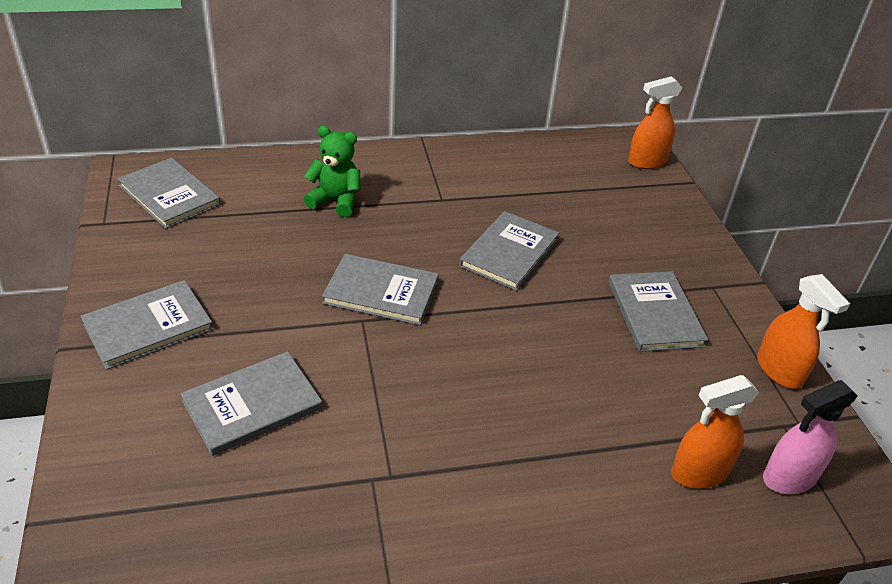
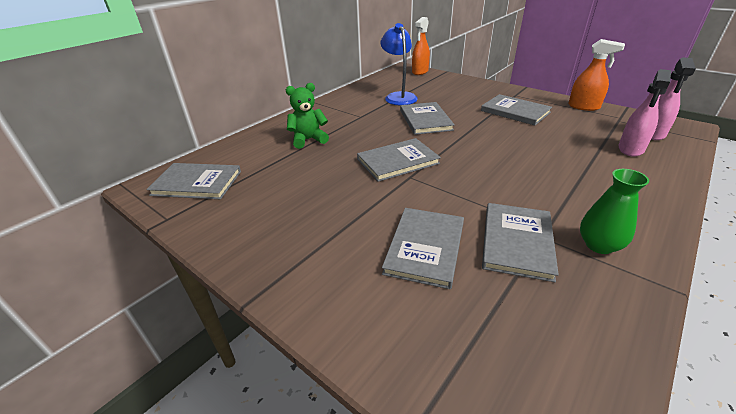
camera: 35 degrees left, 5 degrees down
(148, 326) = (291, 252): grey book -> grey book (517, 242)
(410, 530) = (599, 245): none -> green vase
(540, 193) = (398, 96): none -> blue lamp
(699, 472) = (630, 149): orange spray bottle -> pink spray bottle

